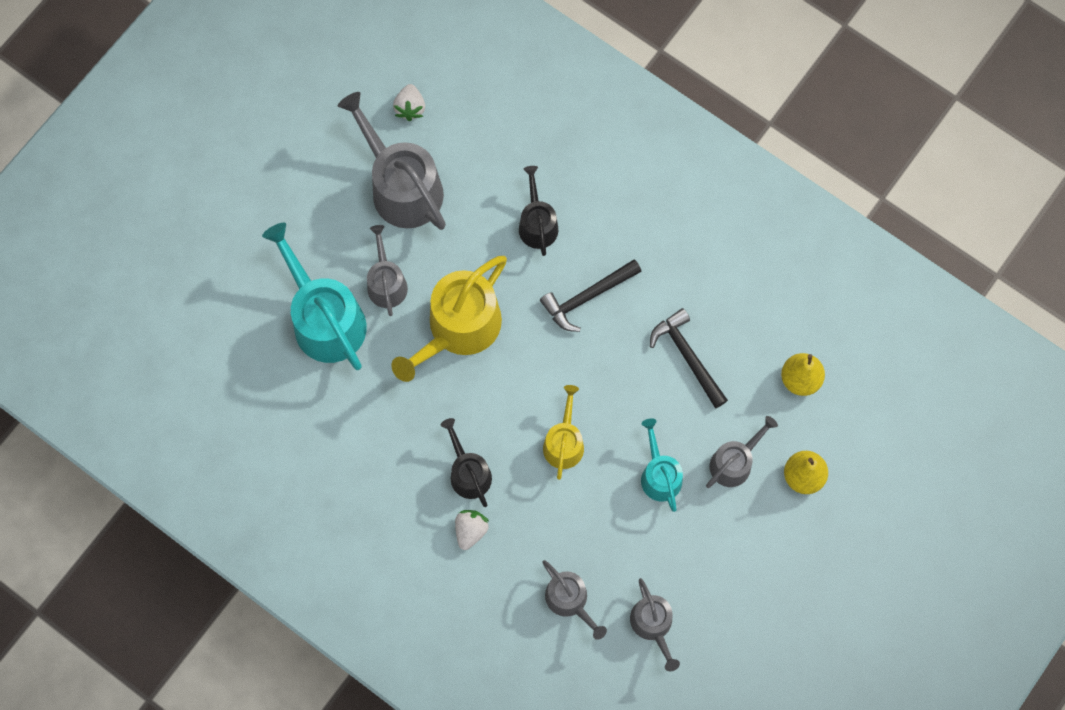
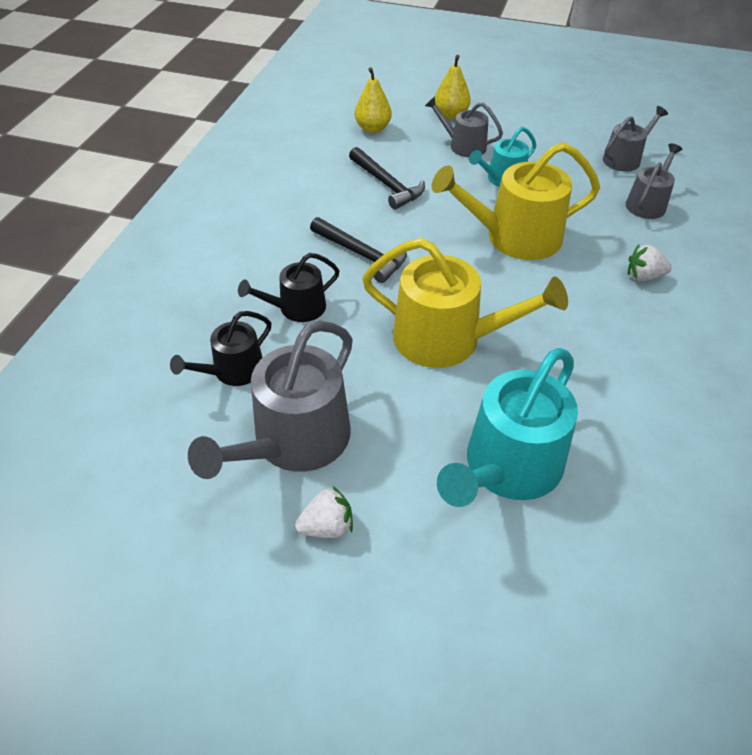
camera: 110 degrees left, 25 degrees down
(386, 283) = (428, 418): grey watering can -> none
(410, 108) = (176, 466): white strawberry -> white strawberry (327, 526)
(468, 473) = (591, 292): black watering can -> black watering can (233, 371)
(564, 442) = (514, 237): yellow watering can -> yellow watering can, size x1.78
(687, 356) = (387, 185): black hammer -> black hammer turned 75 degrees counterclockwise

